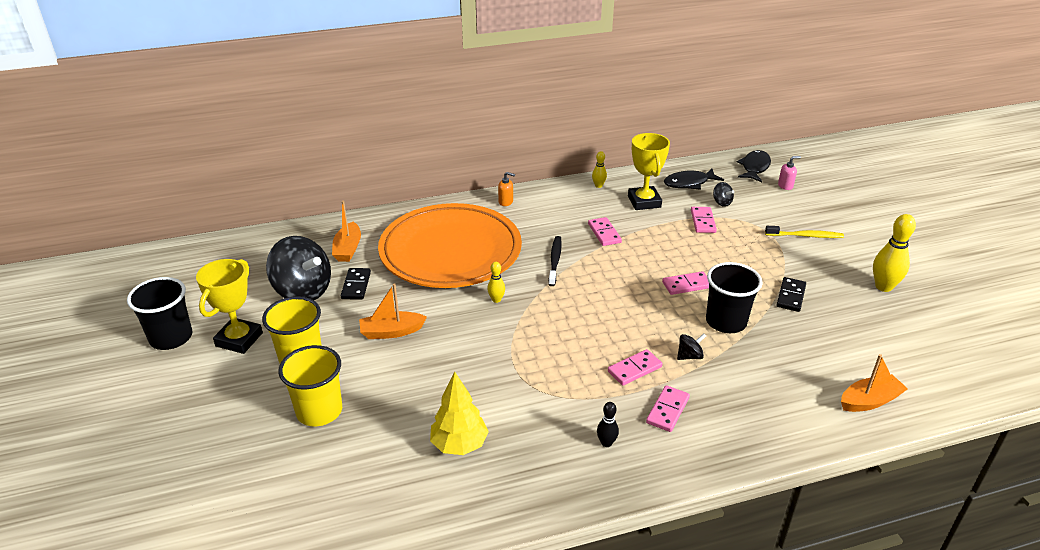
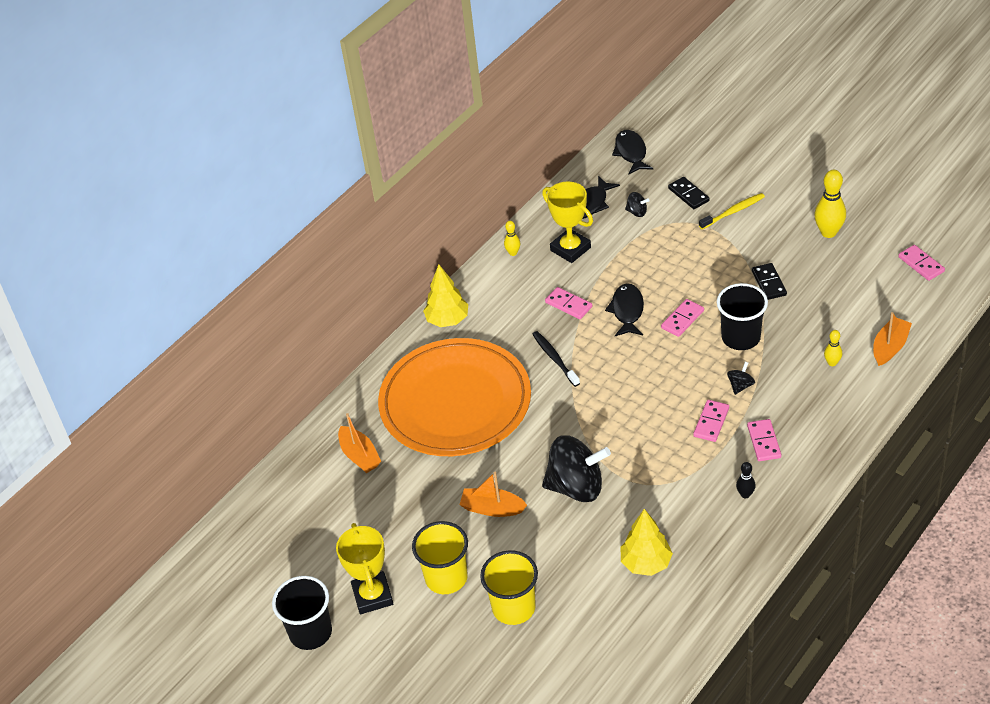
camera: 30 degrees left, 10 degrees up
(303, 291) = (371, 520): black spinning top -> black spinning top (576, 487)
(356, 285) = (411, 486): black domino -> black domino (688, 194)
(391, 332) = (492, 508): orange boat -> orange boat turned 60 degrees clockwise
(496, 299) = (545, 426): yellow bowling pin -> yellow bowling pin (832, 363)
(506, 202) = (447, 320): orange soap dispenser -> yellow tree
(646, 258) = (627, 311): none -> black fish
(703, 221) = (639, 243): pink domino -> pink domino (921, 264)
(785, 186) = (674, 161): pink soap dispenser -> none

